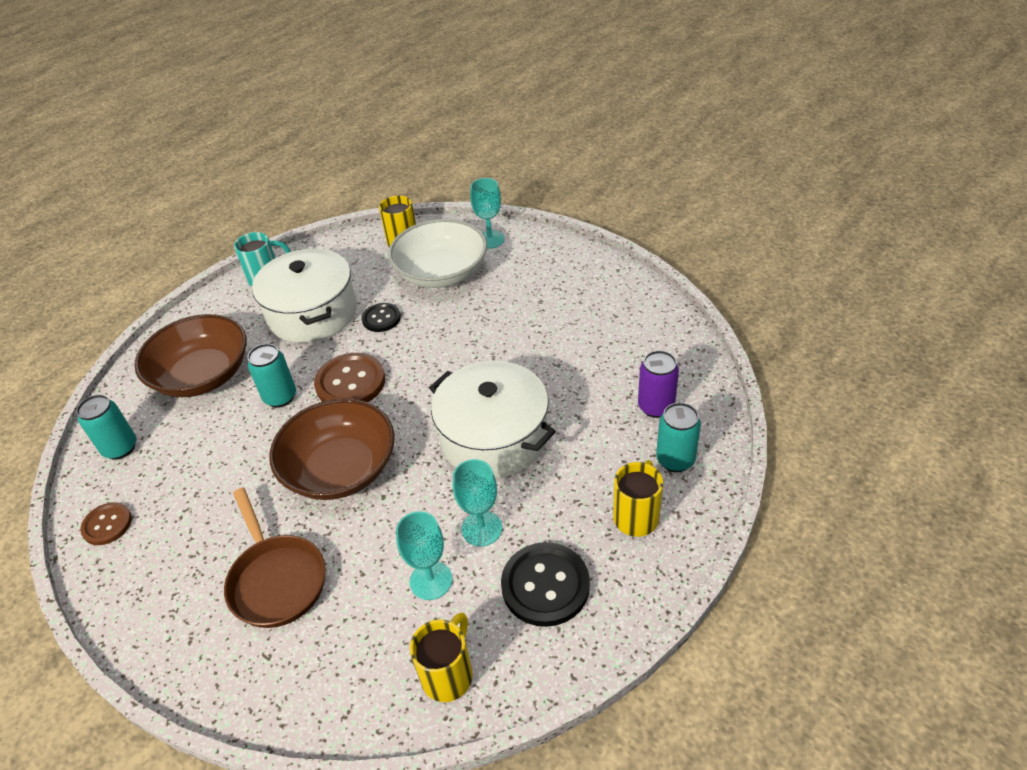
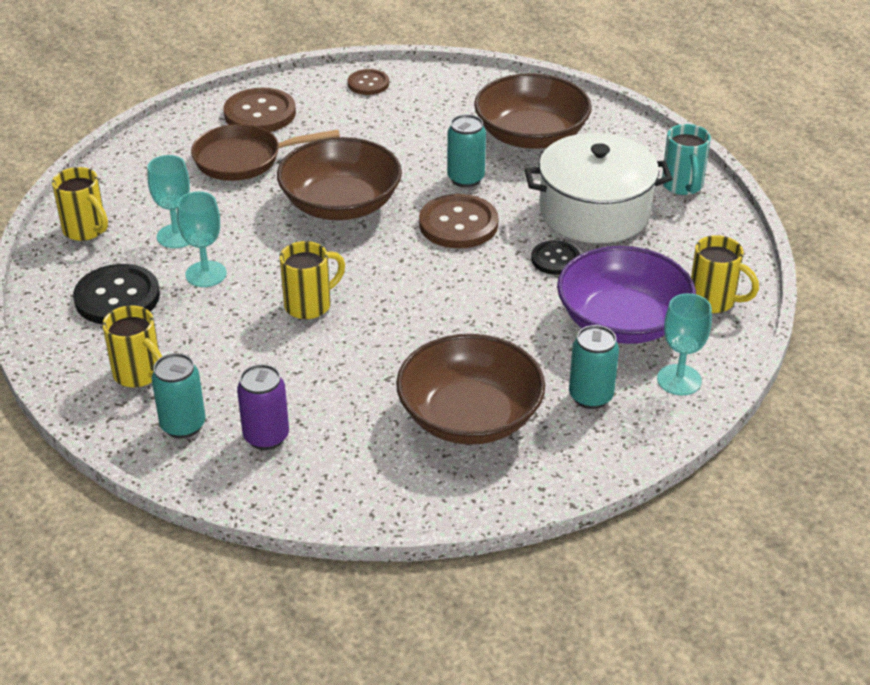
camera: 105 degrees right, 5 degrees down
(120, 448) = (456, 90): turquoise can -> turquoise can (590, 397)
(177, 604) = (260, 113): none -> brown button
(441, 273) = (622, 321): white bowl -> purple bowl
(494, 438) = (310, 305): white pot -> yellow mug
(573, 314) = (470, 416): none -> brown bowl

